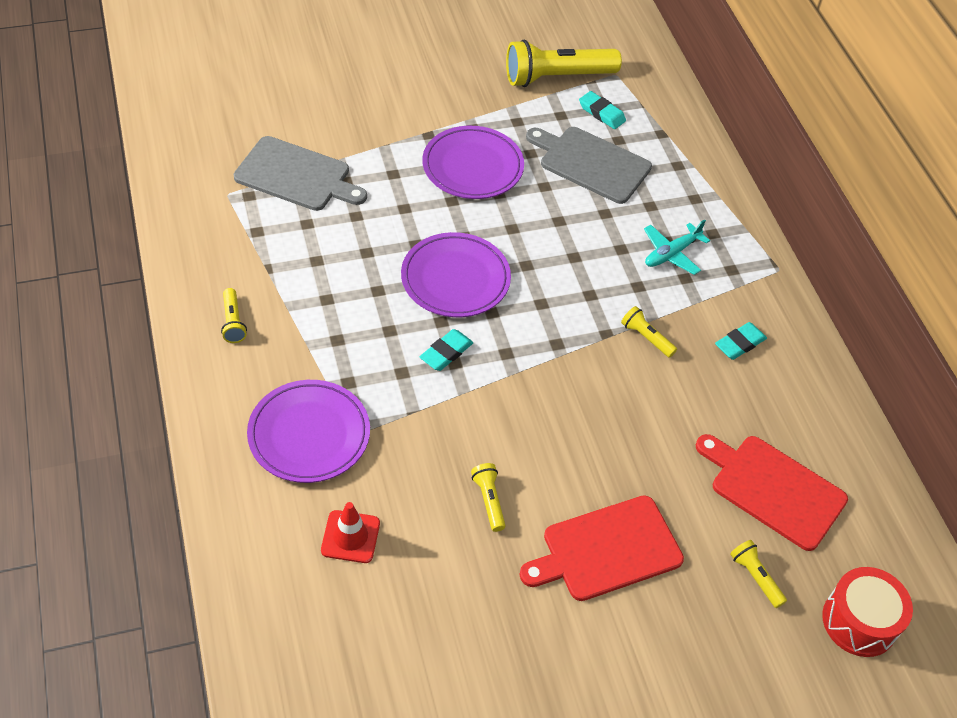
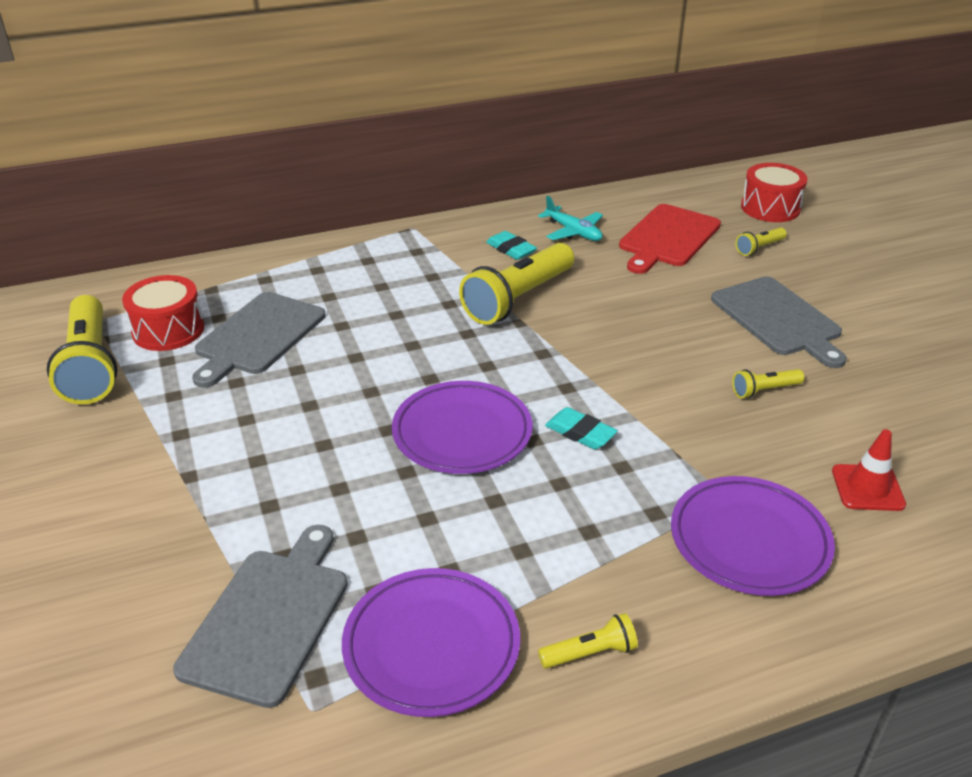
camera: 90 degrees left, 15 degrees down
(472, 167) = (259, 430): purple plate -> purple plate (431, 646)
(601, 113) = (168, 330): turquoise eraser -> red drum
(606, 550) = (778, 319): red cutting board -> grey cutting board
(646, 337) = (518, 299): yellow flashlight -> yellow flashlight, size x2.19
(671, 254) = (399, 284): turquoise plane -> turquoise plane (573, 232)

